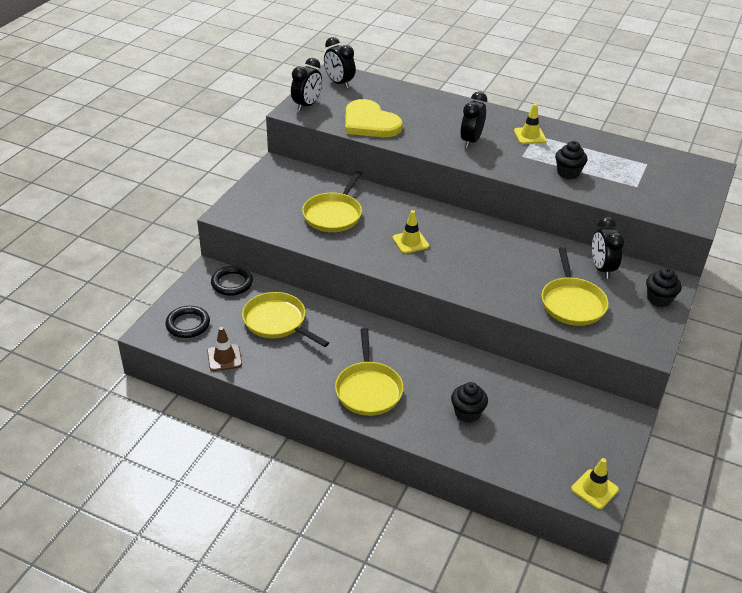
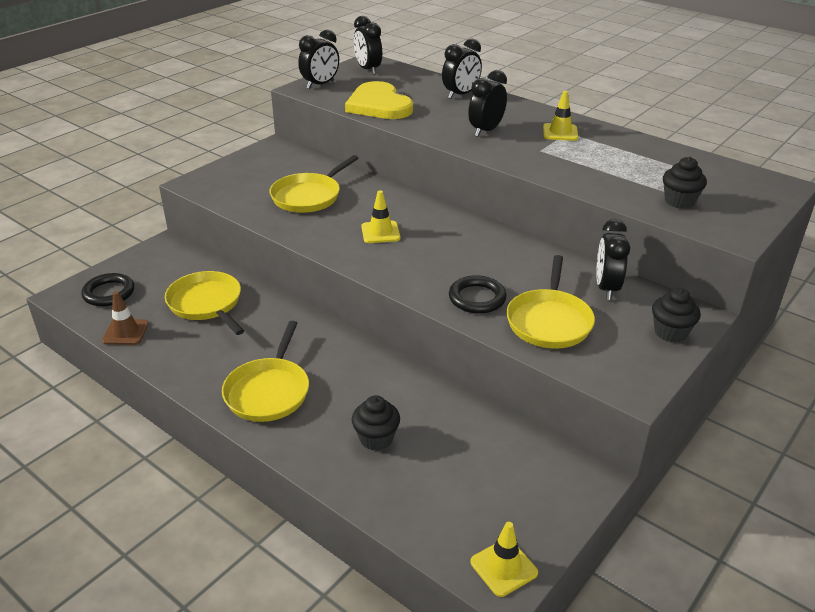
camera: 15 degrees right, 5 degrees down
(232, 283) = (181, 259): black ring -> black ring (477, 298)
(432, 104) = (461, 95): none -> black clock
(568, 173) = (589, 171): black cupcake -> black cupcake (679, 201)

